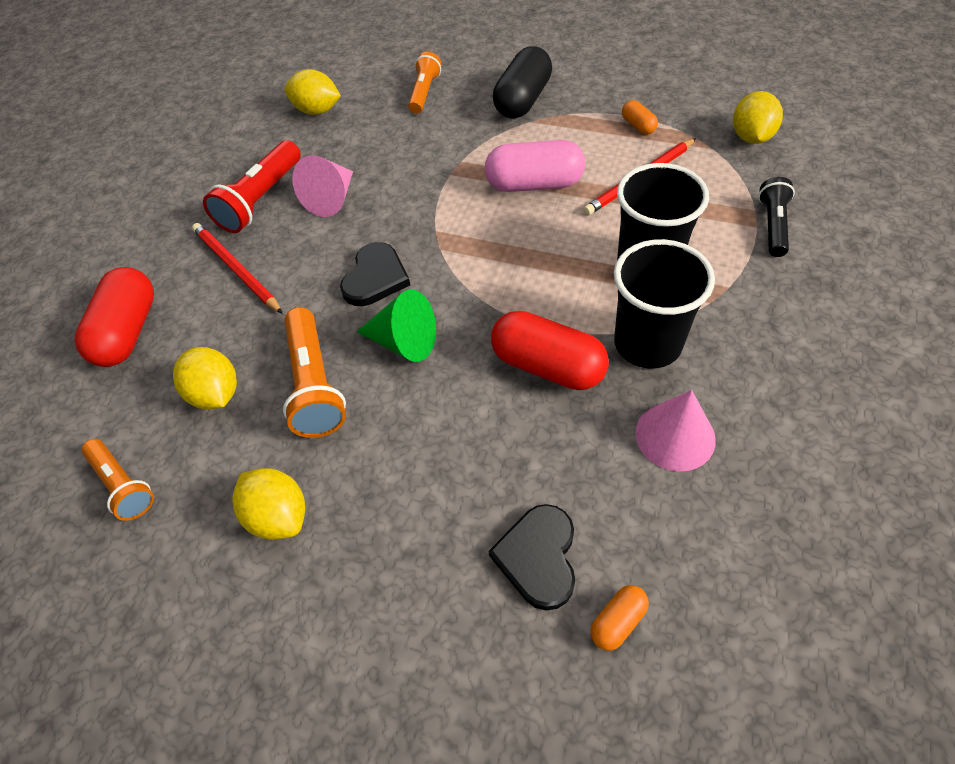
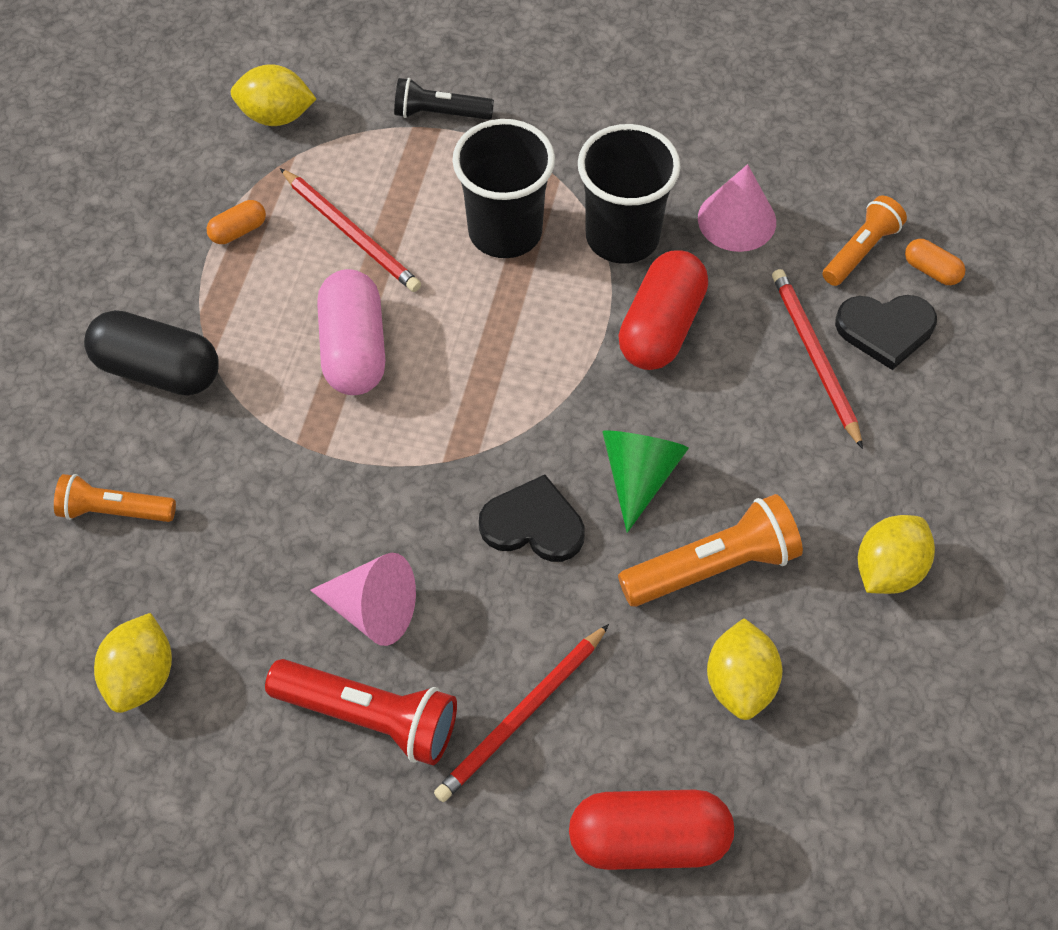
camera: 100 degrees left, 5 degrees up
(123, 485) = (883, 756): orange flashlight -> orange flashlight (860, 250)
(216, 394) = (740, 682): yellow lemon -> yellow lemon turned 45 degrees counterclockwise
(509, 485) = (814, 357): none -> red pencil

